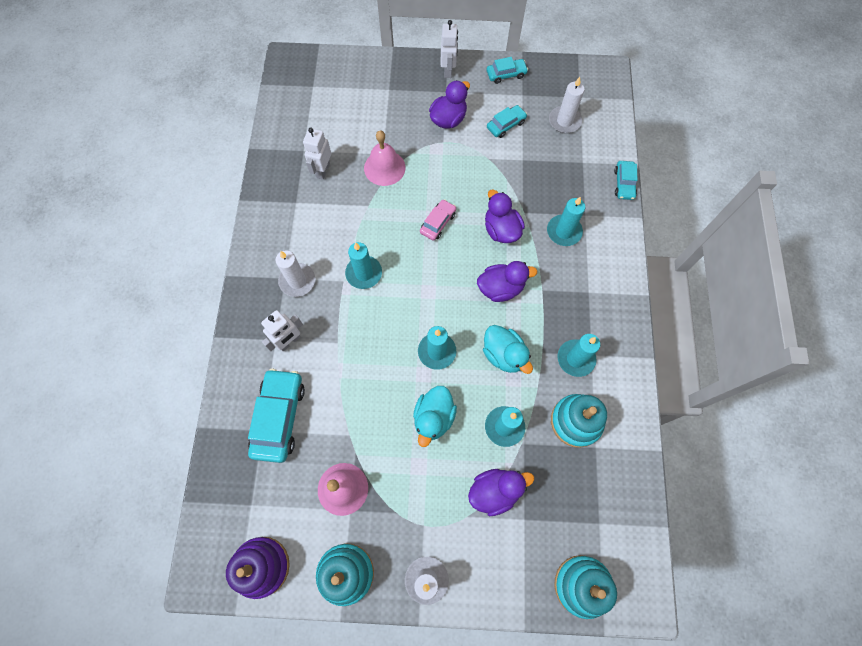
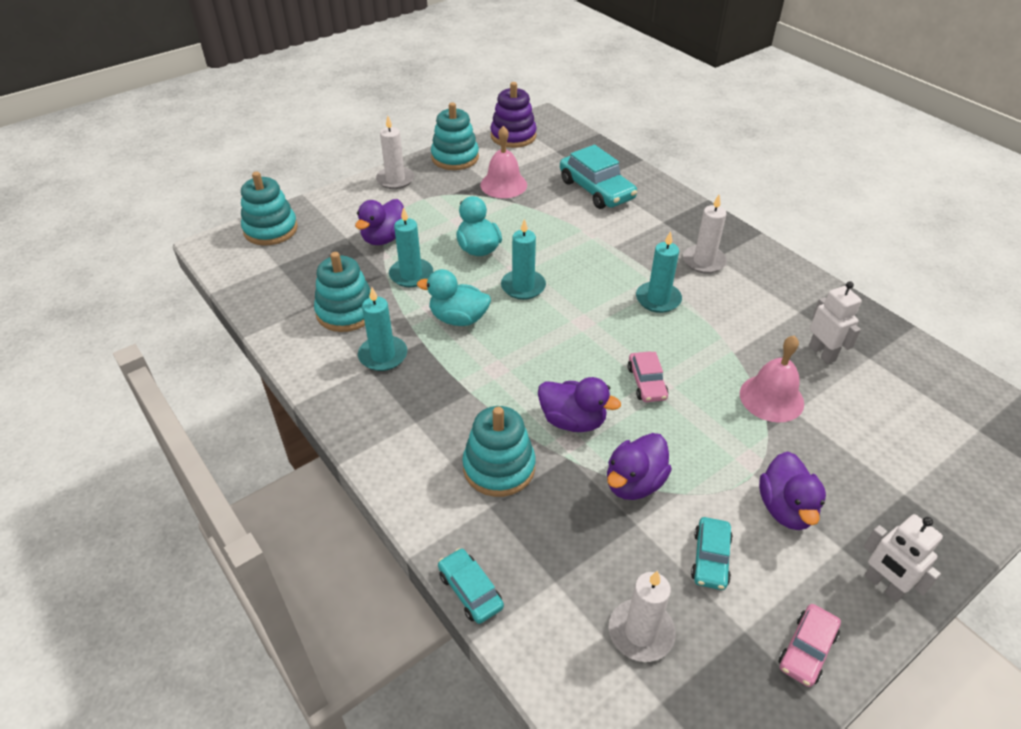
camera: 140 degrees right, 25 degrees down
(289, 341) = (650, 226): white robot -> none
(501, 288) = (515, 367): purple duck -> purple duck (634, 483)
(506, 74) = (806, 649): turquoise car -> pink car
(564, 231) = (499, 467): turquoise candle -> turquoise stacking toy

